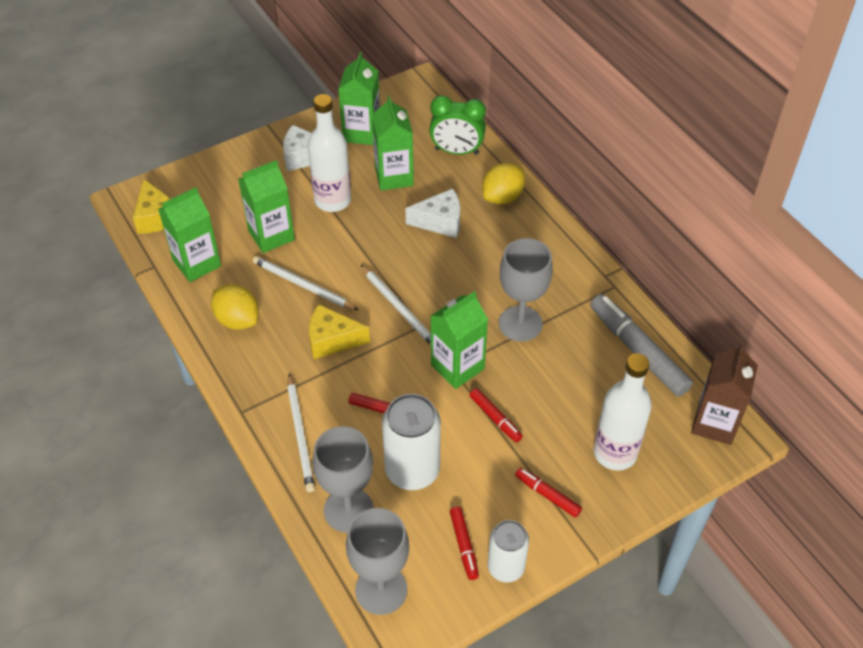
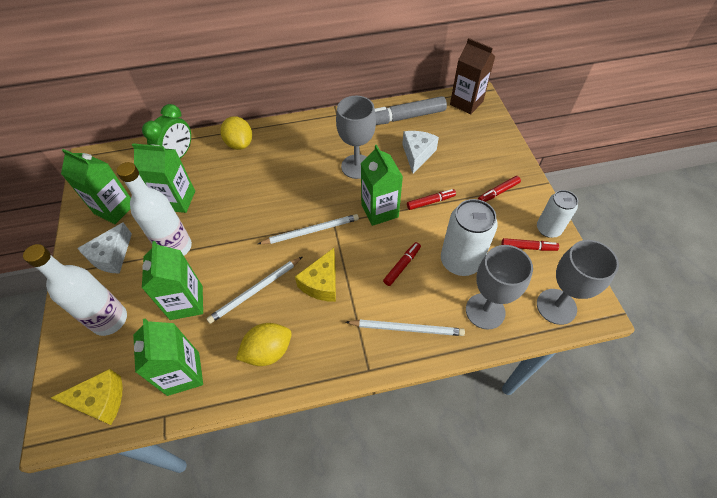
camera: 70 degrees left, 5 degrees up
(440, 222) = (241, 184): white cheese -> white cheese (417, 154)
(615, 453) = (475, 151): white bottle -> white bottle (110, 320)

